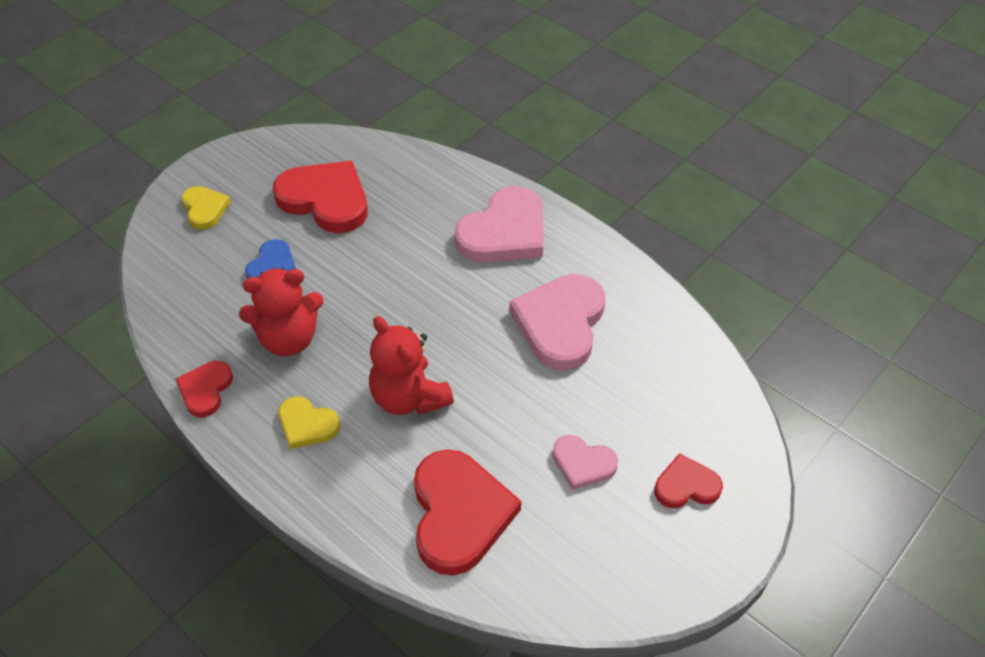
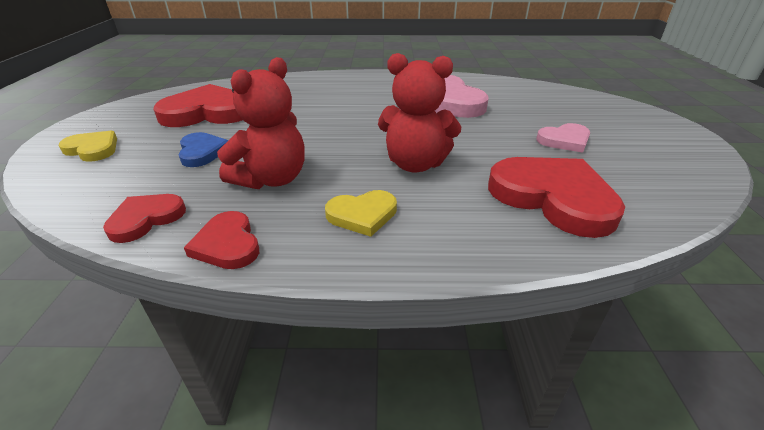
camera: 40 degrees left, 15 degrees down
(504, 232) = (355, 86): pink heart -> none
(686, 485) = (621, 124): red heart -> red heart (146, 219)

